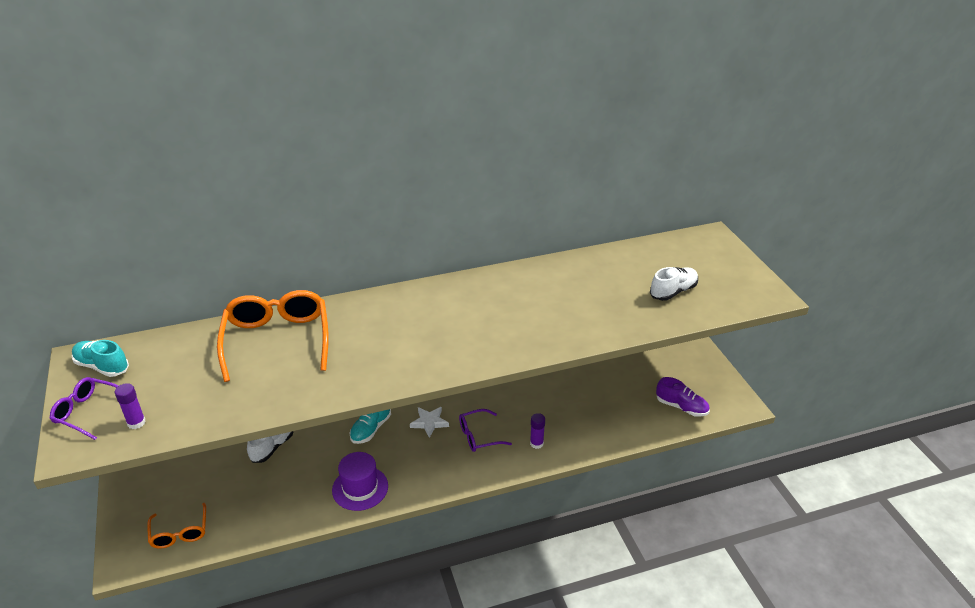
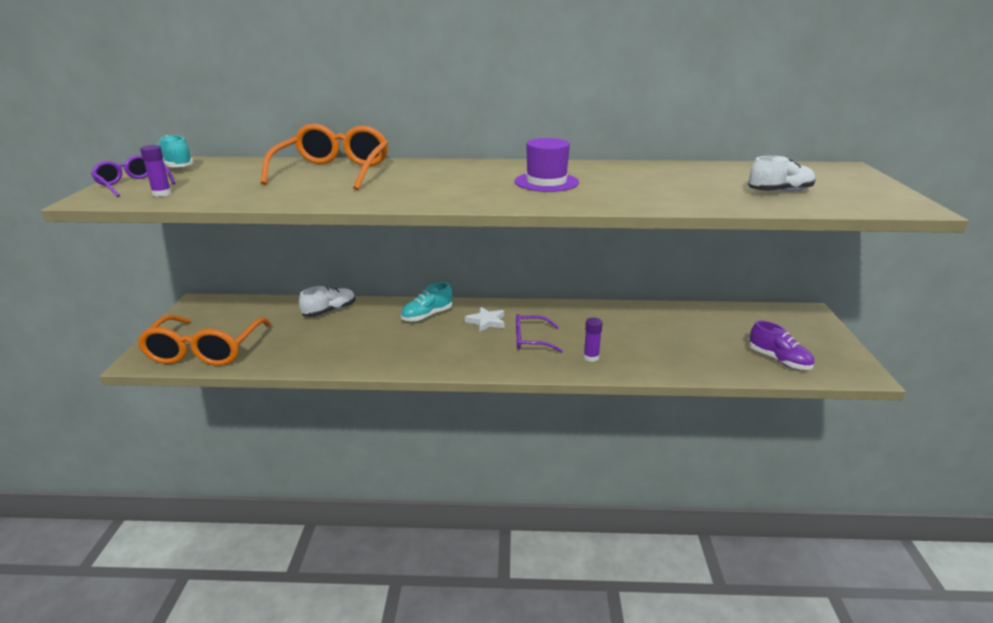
camera: 20 degrees right, 10 degrees down
(179, 533) = (205, 351): orange glasses -> orange glasses, size x1.83
(360, 488) = (388, 354): purple hat -> purple hat (546, 182)

